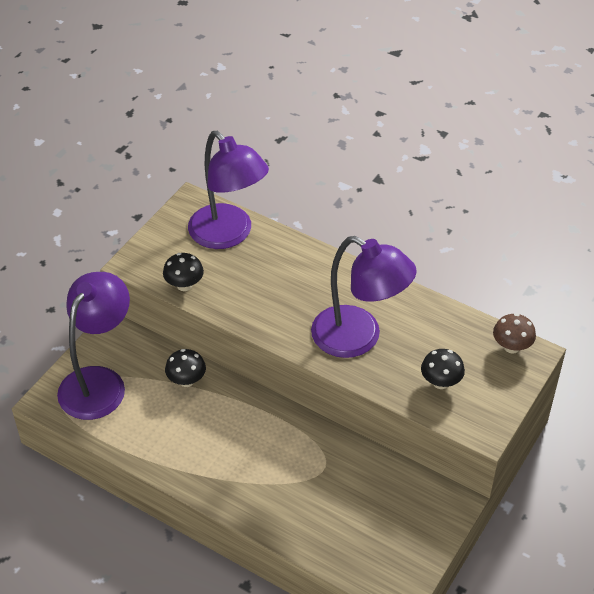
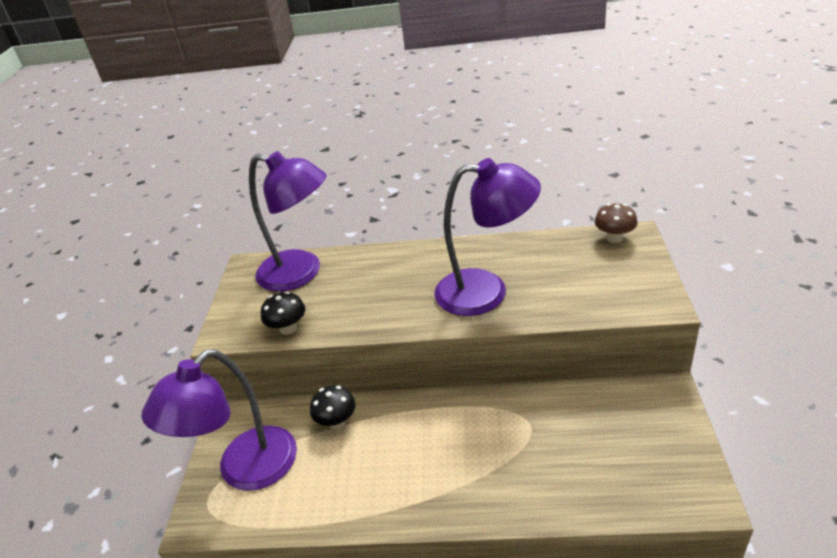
camera: 25 degrees left, 10 degrees down
(99, 382) = (245, 470): purple lamp -> purple lamp turned 135 degrees counterclockwise
(440, 382) = (588, 288): black mushroom -> none

